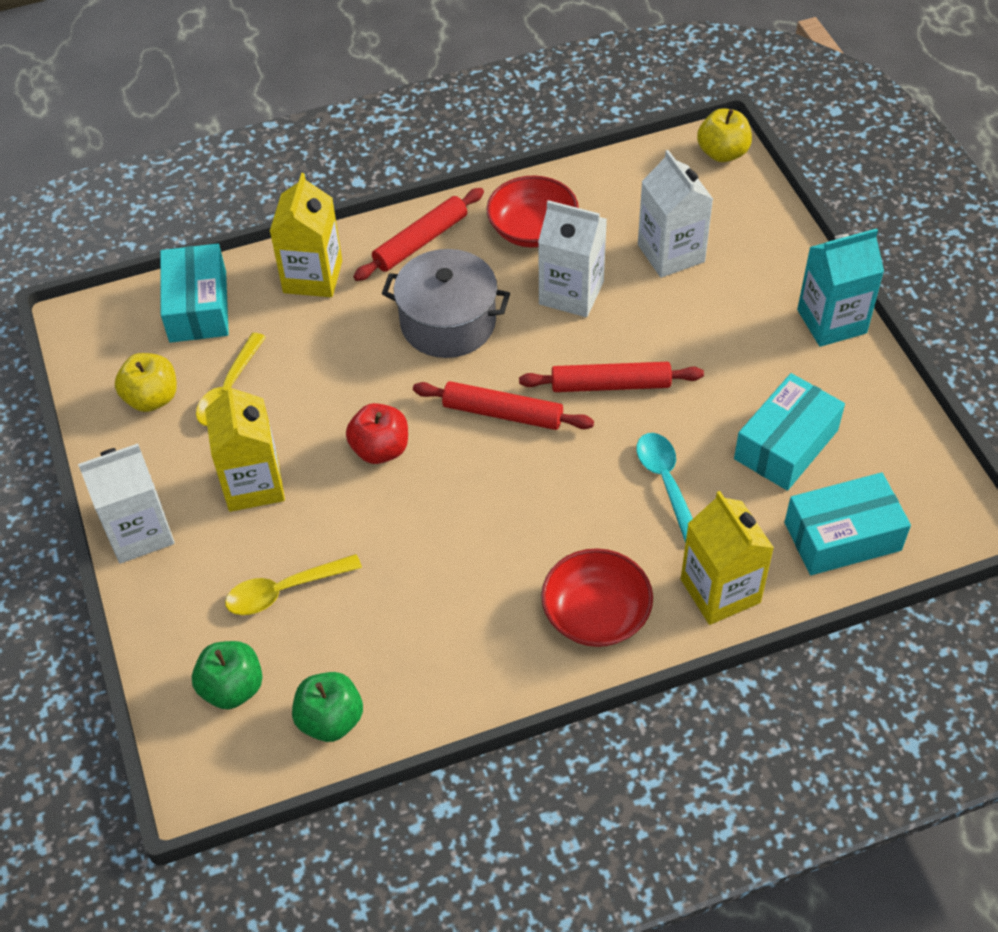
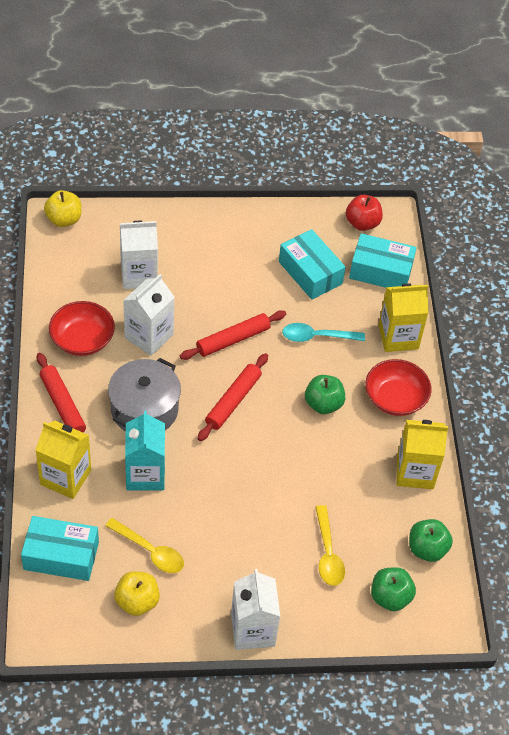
camera: 80 degrees left, 0 degrees up
(253, 484) = (237, 553): yellow carton -> yellow carton (415, 472)
(380, 449) = (236, 474): red apple -> red apple (362, 223)
(544, 522) = (323, 404): none -> green apple
(610, 385) = (233, 339): red rolling pin -> red rolling pin turned 45 degrees clockwise
(831, 321) = (229, 219): turquoise carton -> turquoise carton (145, 474)
(842, 536) = (380, 271): turquoise box -> turquoise box turned 75 degrees counterclockwise

